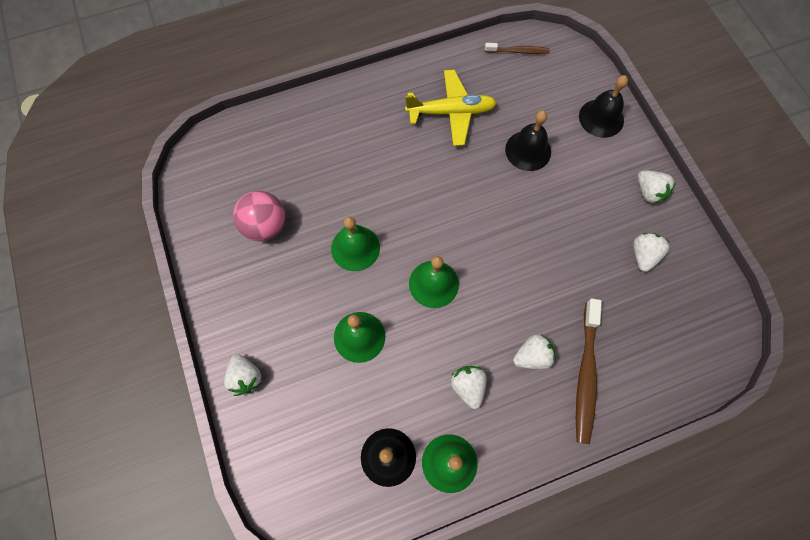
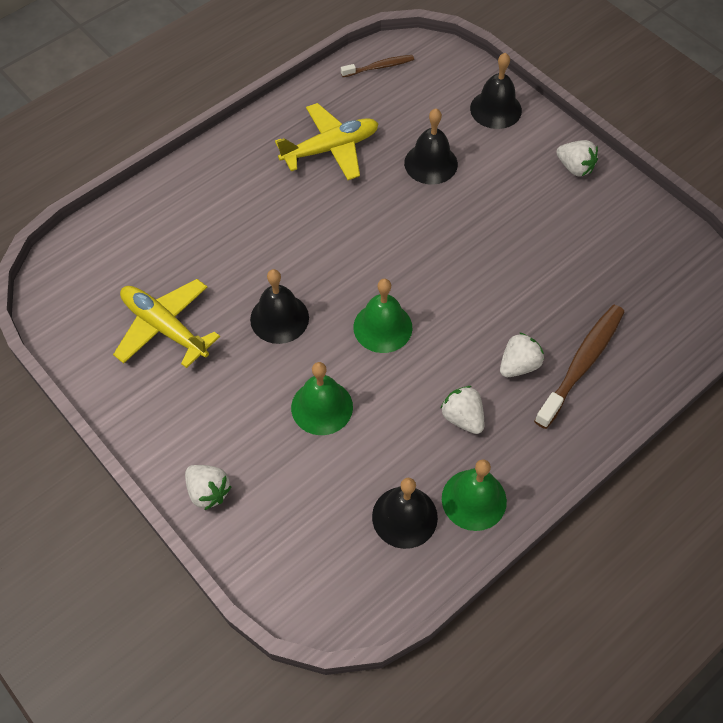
camera: 20 degrees left, 10 degrees down
(265, 226) = (165, 327): pink ball -> yellow plane
(355, 248) = (279, 318): green bell -> black bell
(585, 374) = (581, 364): brown toothbrush -> brown toothbrush turned 135 degrees counterclockwise
(643, 255) = (594, 230): white strawberry -> none

